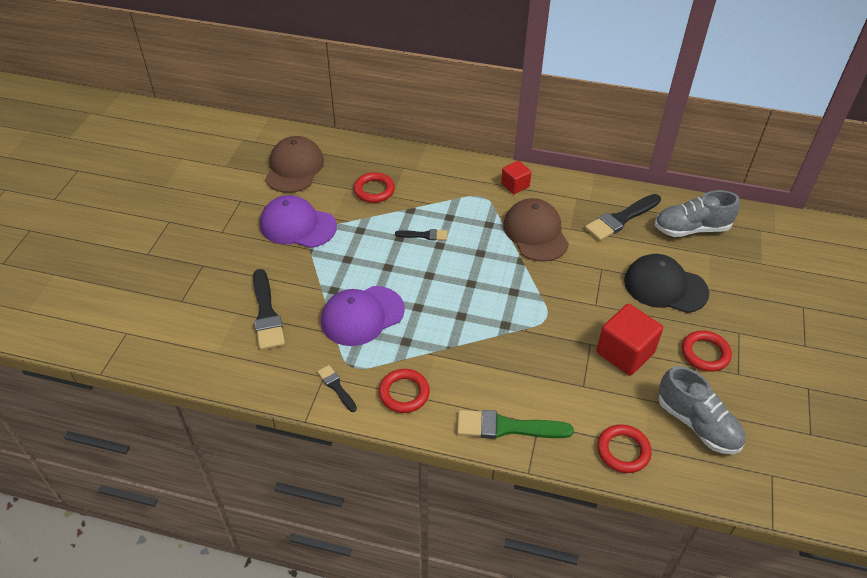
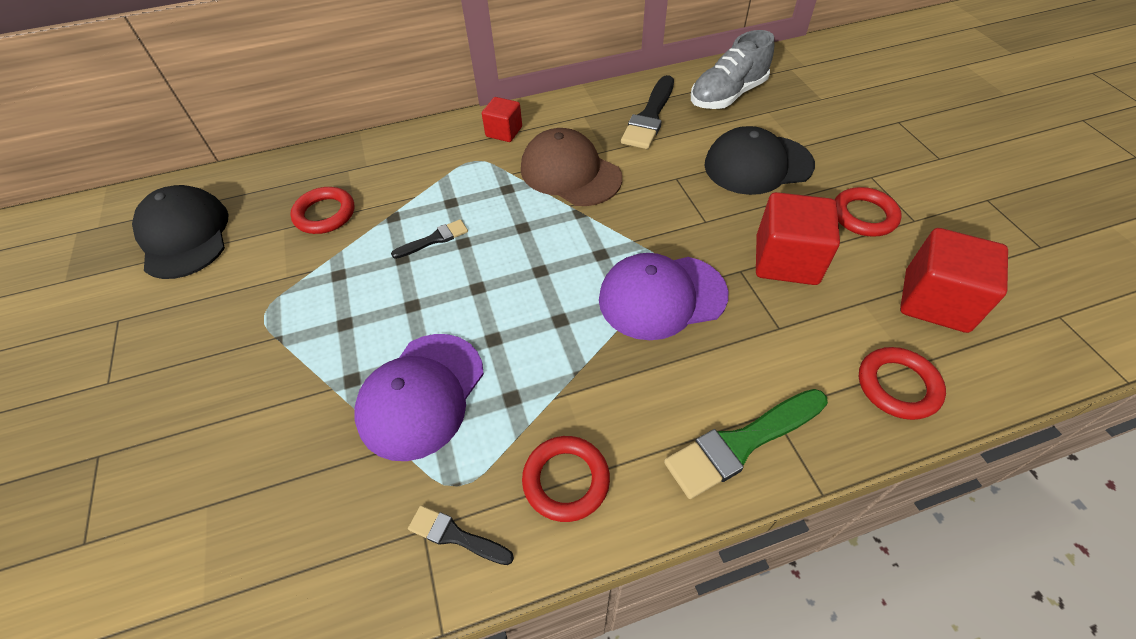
camera: 30 degrees left, 5 degrees up
(266, 314) = (261, 478): black brush -> none
(294, 168) = (185, 236): brown cap -> black cap
(297, 225) = (236, 312): purple cap -> purple cap (662, 297)
(697, 424) = (935, 301): grey shoe -> red cube

